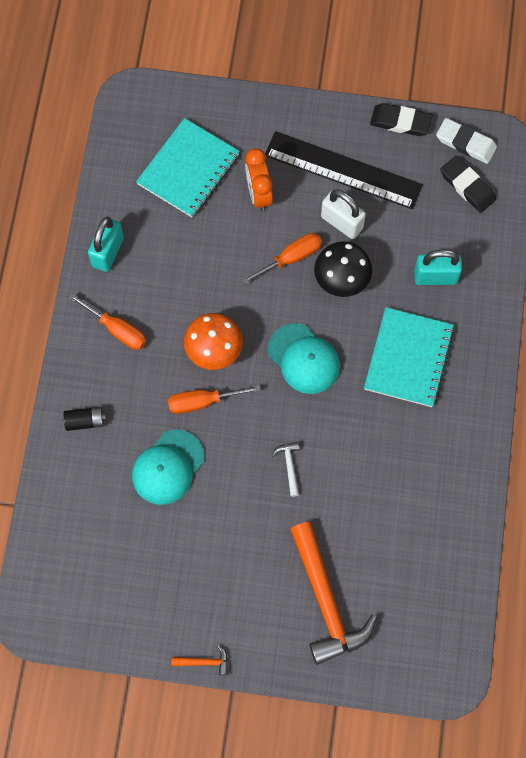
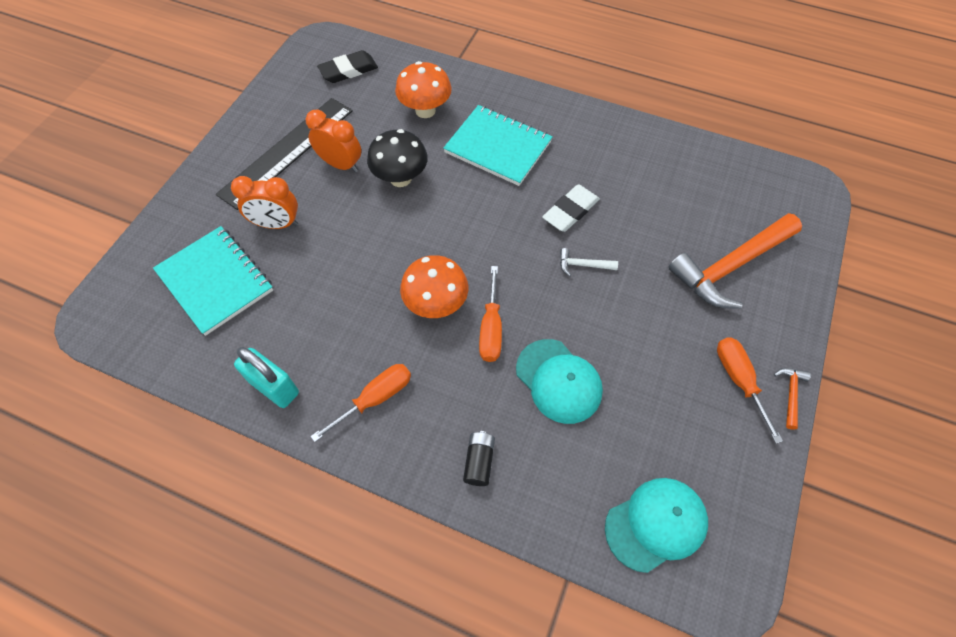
camera: 75 degrees left, 10 degrees down
(291, 258) = (360, 213): orange screwdriver -> orange screwdriver (739, 380)
(304, 359) = (471, 227): turquoise cap -> turquoise cap (656, 524)
(326, 601) = (730, 266): orange hammer -> orange hammer turned 150 degrees clockwise
(342, 222) = (341, 164): white padlock -> orange clock
(400, 122) = (262, 99): black eraser -> none
(435, 277) = (425, 110): turquoise padlock -> orange mushroom
(466, 143) = (307, 62): white eraser -> white eraser (570, 211)

